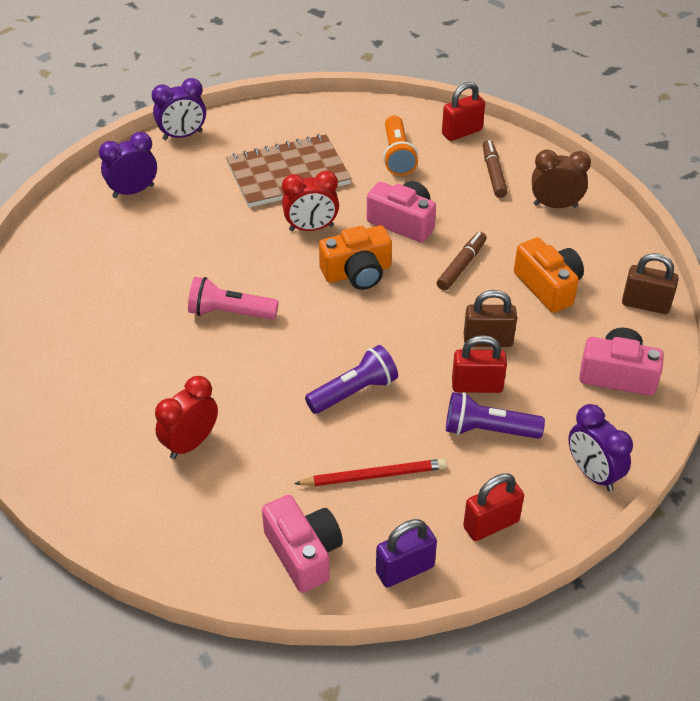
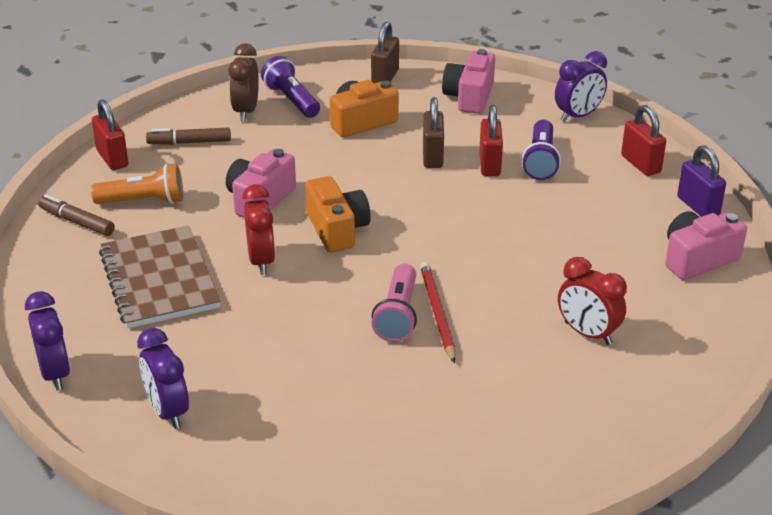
camera: 90 degrees left, 10 degrees down
(354, 392) = (505, 232): purple flashlight -> purple flashlight (291, 100)
(374, 475) = (603, 221): red pencil -> red pencil (437, 313)
(461, 266) = (330, 166): brown marker -> brown marker (76, 222)

